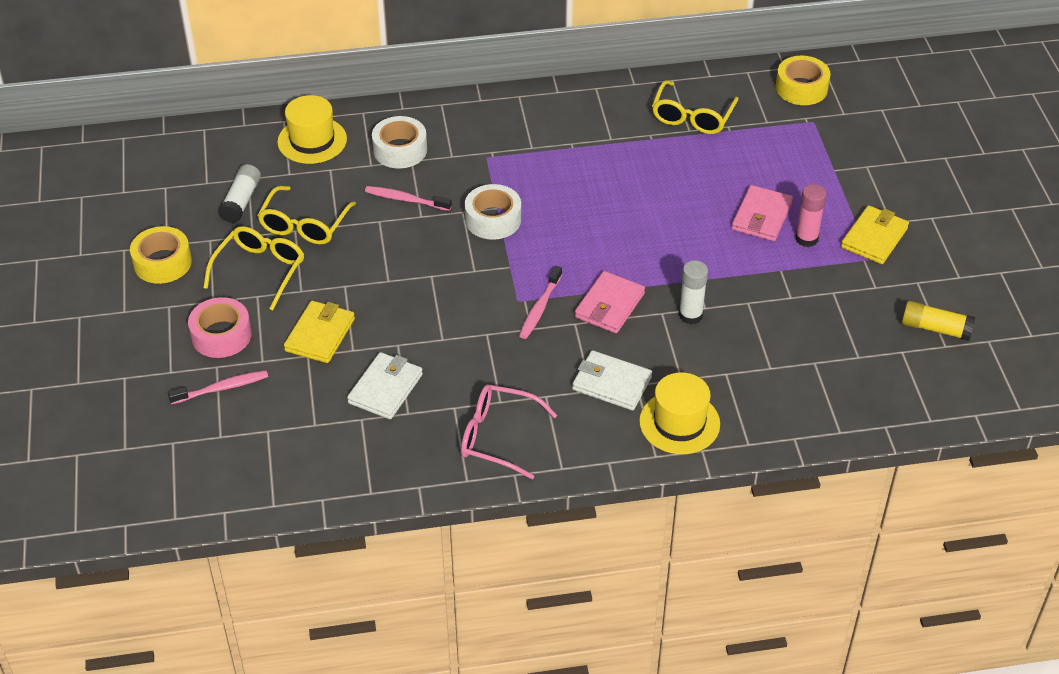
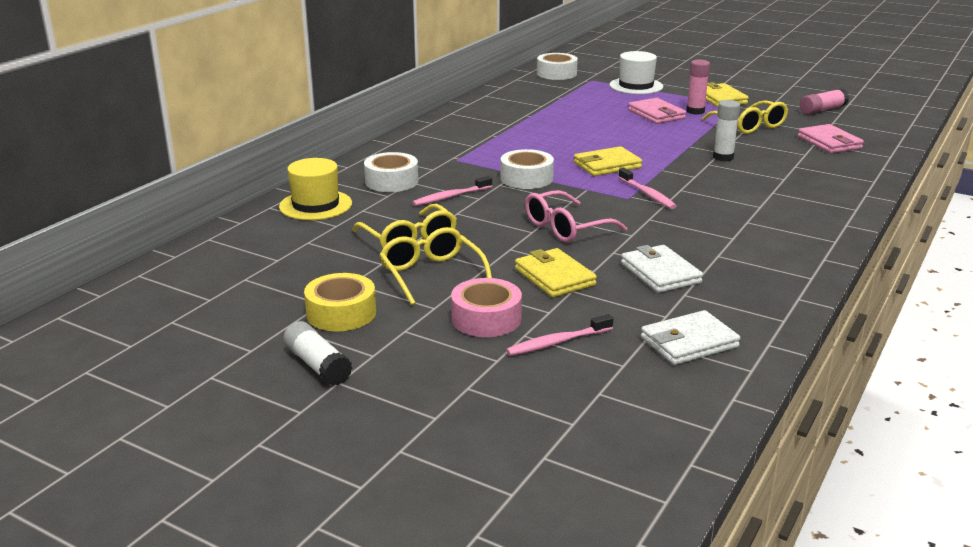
camera: 50 degrees left, 20 degrees down
(221, 388) = (558, 342): pink toothbrush -> pink toothbrush turned 135 degrees counterclockwise
(241, 201) = (330, 253): white glue stick -> white glue stick (318, 365)
(498, 437) = (773, 251): pink glasses -> pink glasses (566, 227)
(580, 251) = (607, 165): none -> yellow wallet
(609, 305) = (678, 174): pink wallet -> pink wallet (829, 142)
(611, 383) = (761, 198): white wallet -> white wallet (689, 342)
(679, 423) = (829, 192): yellow hat -> none
(692, 116) = (530, 101): yellow glasses -> yellow glasses (749, 125)
(801, 88) = (556, 73): yellow tape -> white tape
(835, 161) = (636, 86): none -> white hat
(935, 328) = (822, 110): yellow glue stick -> pink glue stick

